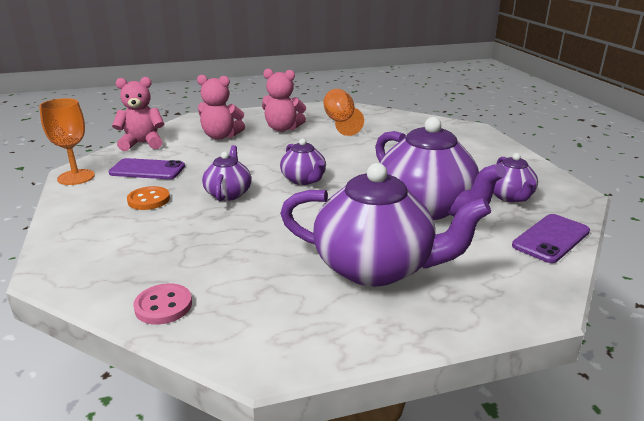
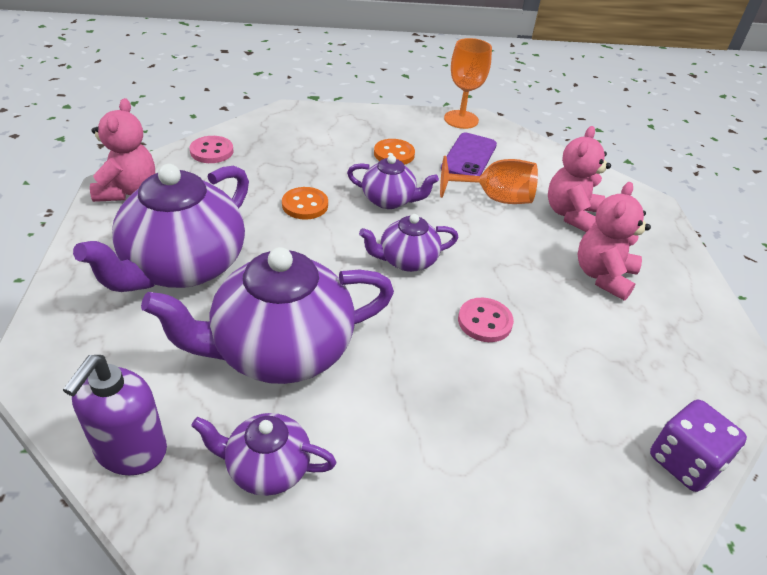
camera: 100 degrees right, 15 degrees up
(142, 143) = (549, 157): pink teddy bear -> pink teddy bear (128, 190)
(252, 228) = (305, 205): none -> orange button
(340, 122) = (638, 352): orange goblet -> orange goblet (494, 198)
(347, 154) = (484, 321): none -> pink button
(402, 116) = (684, 462): none -> purple dice
(551, 238) = (131, 451): purple phone -> purple soap dispenser

